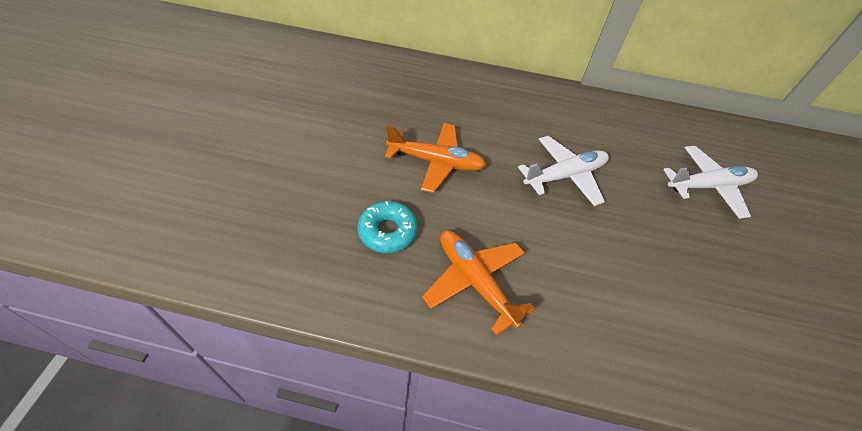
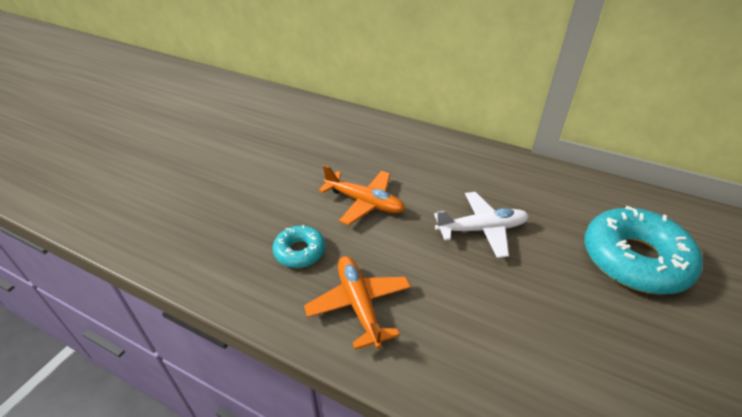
camera: 20 degrees right, 10 degrees down
(708, 186) = (634, 259): white plane -> turquoise donut

